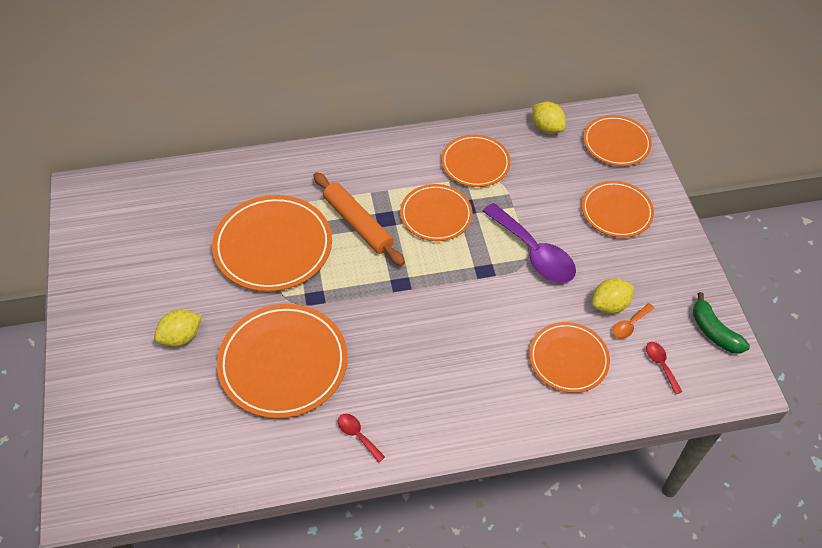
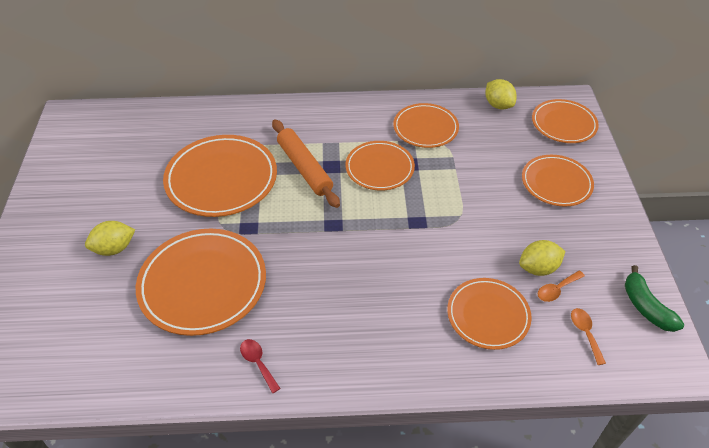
camera: 10 degrees right, 5 degrees down
(534, 252) = (468, 211): purple spoon -> none
(660, 365) = (585, 333): red spoon -> orange spoon

